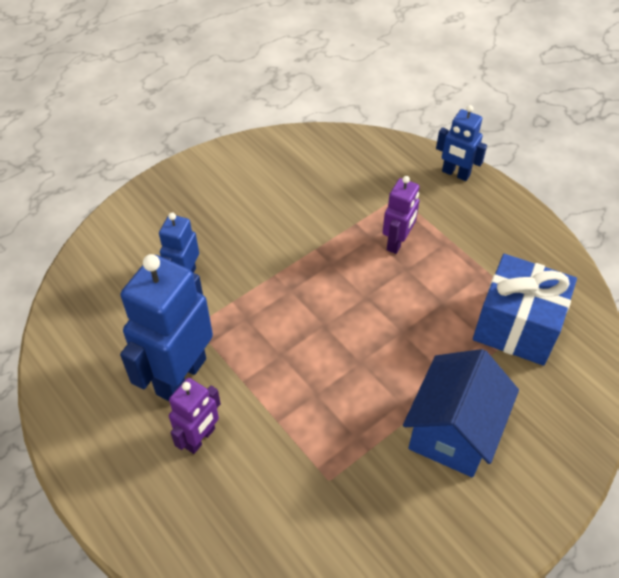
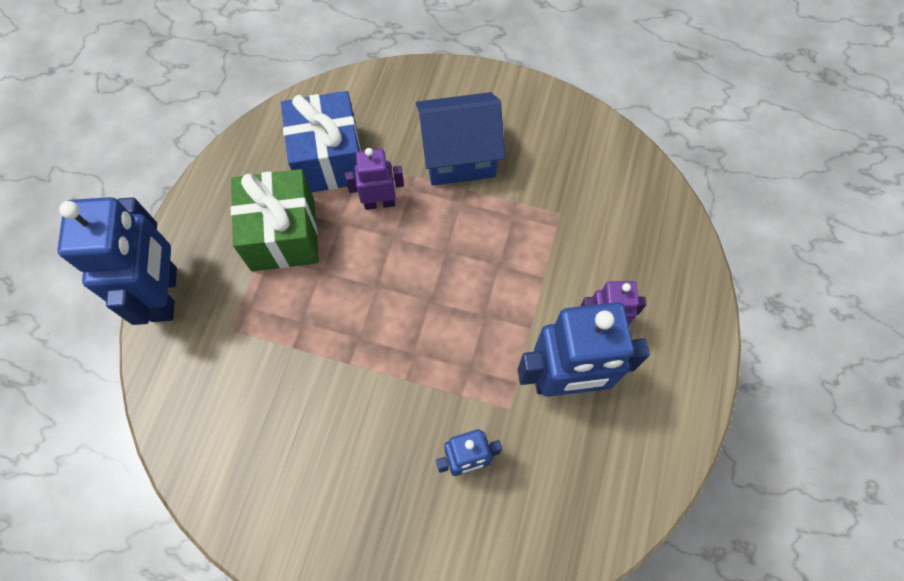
camera: 125 degrees left, 15 degrees up
(397, 242) = (294, 296): purple robot -> purple robot (379, 202)
(455, 173) = (165, 294): blue robot -> blue robot, size x1.83
(458, 260) = (283, 235): none -> green gift

